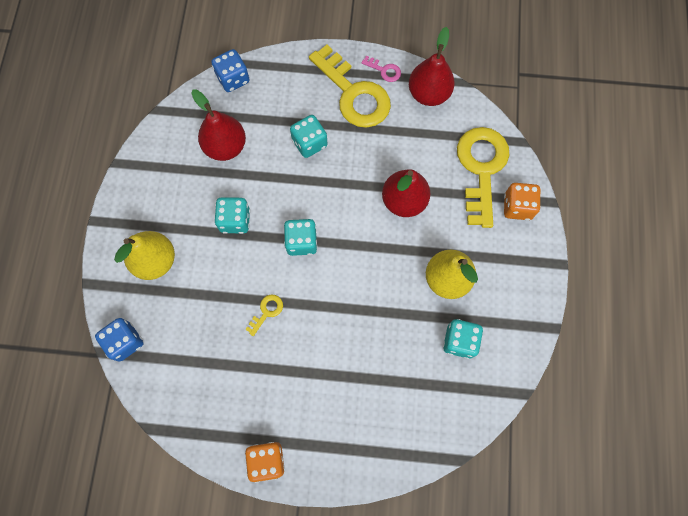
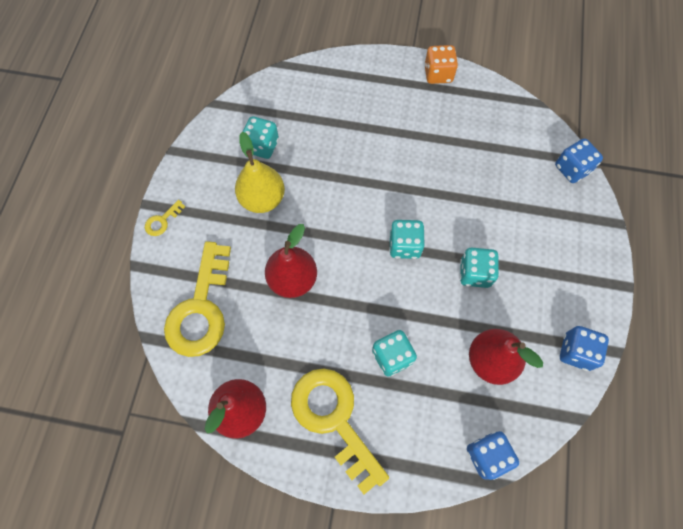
camera: 175 degrees left, 5 degrees down
(151, 159) = (576, 352): none -> blue dice
(155, 261) = (554, 239): yellow pear -> none
(266, 312) = (440, 184): yellow key -> yellow key (162, 221)
(384, 70) = (291, 450): pink key -> none
(517, 207) = (173, 263): orange dice -> none

